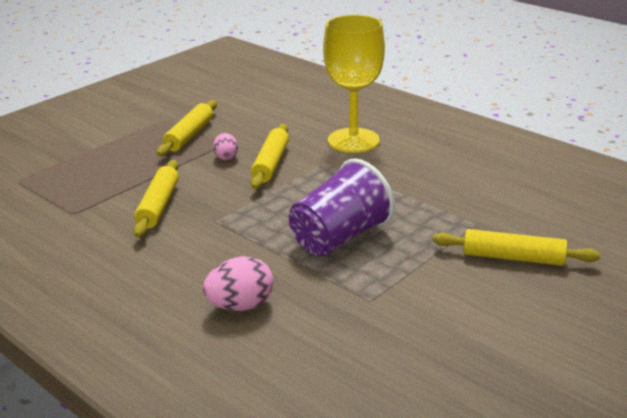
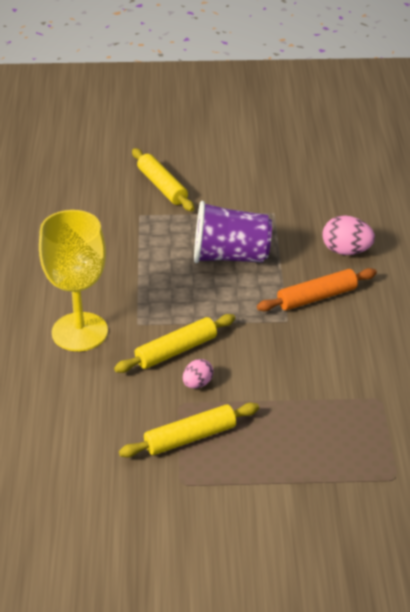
camera: 135 degrees left, 10 degrees up
(158, 206) = (310, 363): yellow rolling pin -> none
(214, 250) = (317, 297): none -> orange rolling pin

